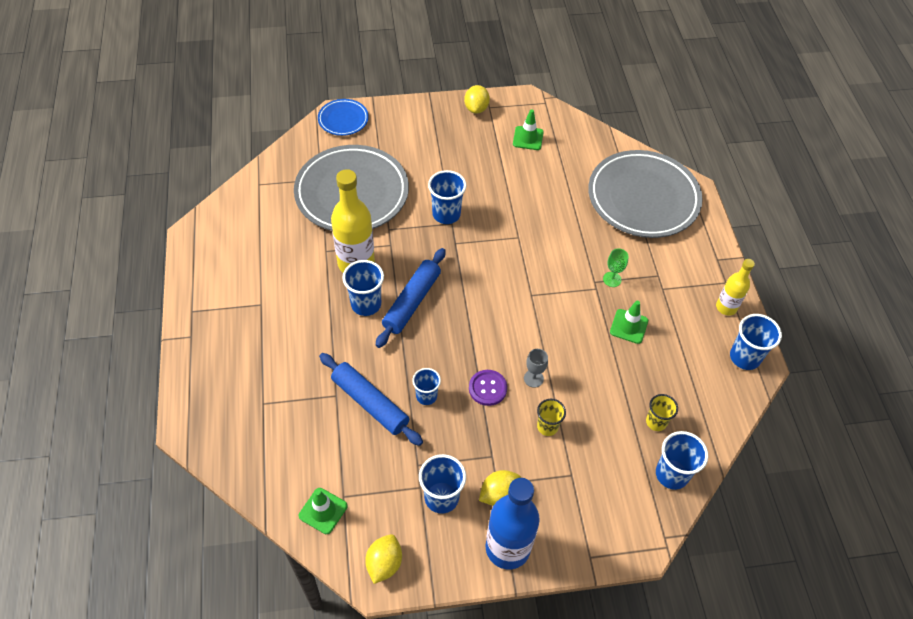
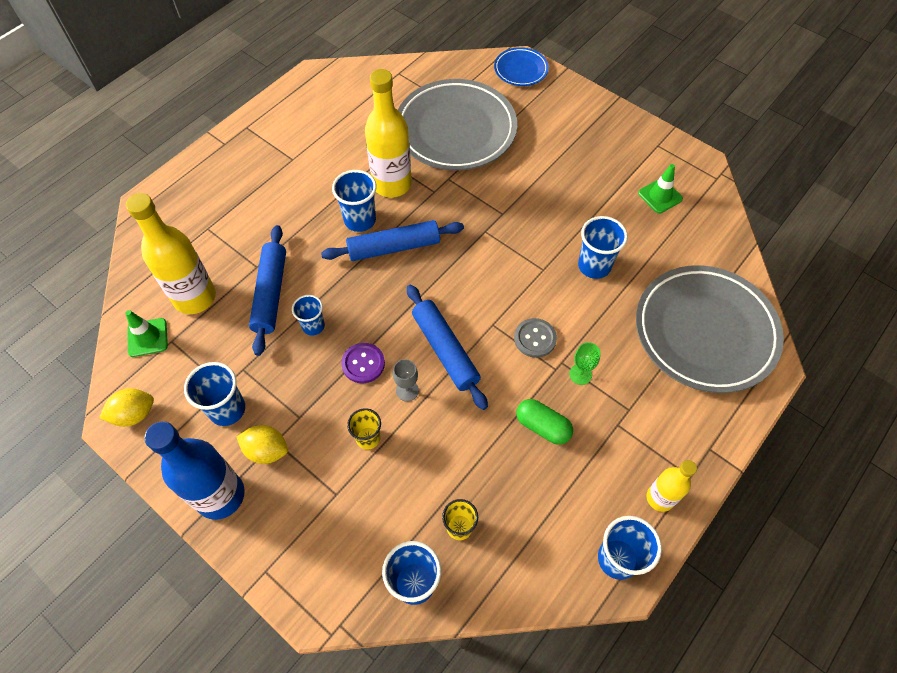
camera: 50 degrees right, 5 degrees up
(320, 454) = (195, 297): none -> yellow bottle
(446, 214) = (507, 203): blue cup -> blue cup (594, 266)
(476, 108) = (644, 138): yellow lemon -> none
(524, 334) = (445, 350): none -> blue rolling pin
(564, 282) = (535, 338): none -> grey button
(629, 326) = (542, 426): green traffic cone -> green capsule

